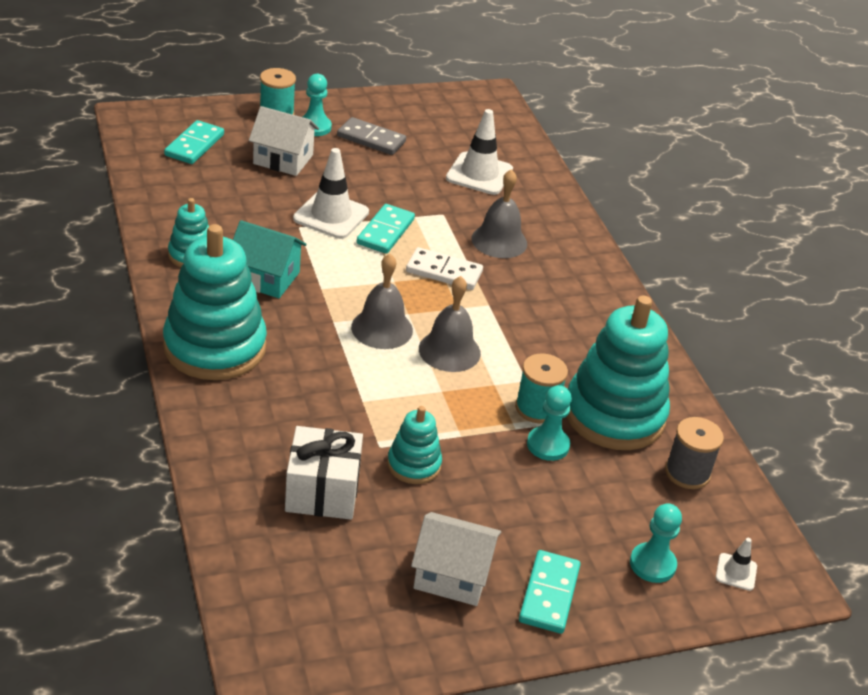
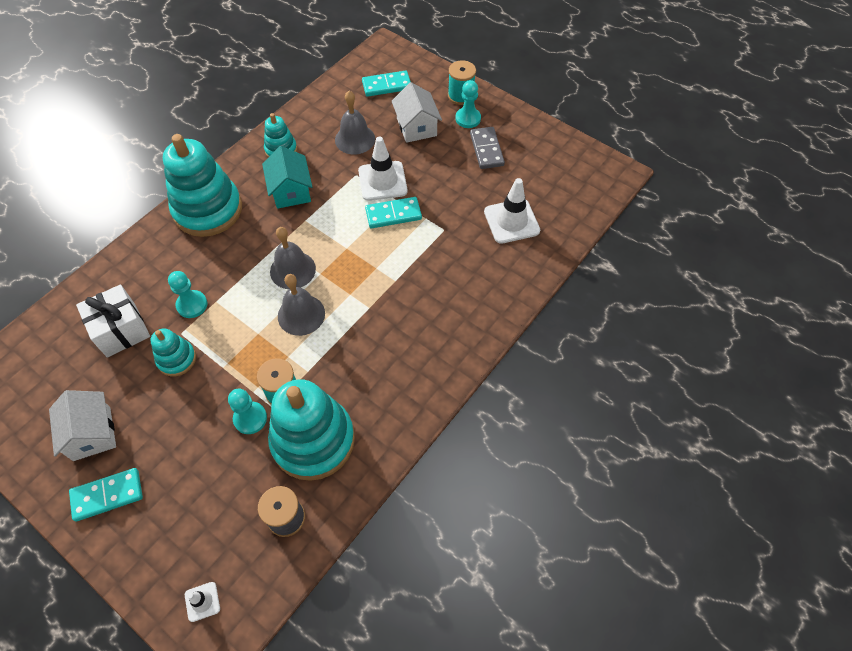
camera: 60 degrees right, 20 degrees up
(444, 272) = (380, 266): white domino -> none
(499, 241) = (445, 274): grey bell -> grey bell (355, 139)
(652, 564) = (175, 542): turquoise pawn -> turquoise pawn (192, 305)

